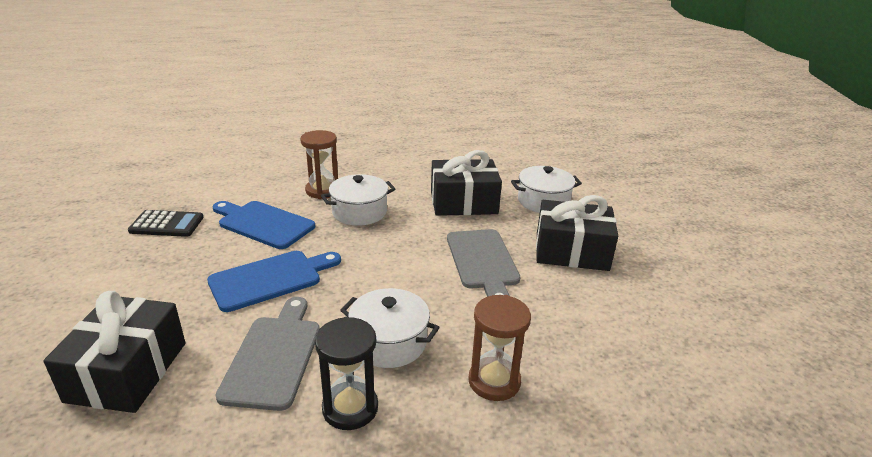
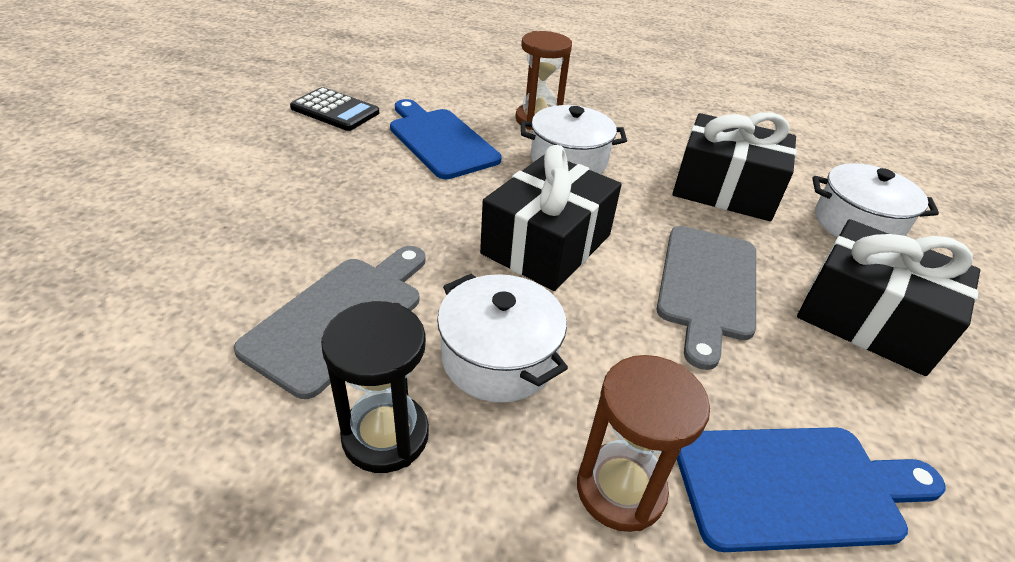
camera: 25 degrees right, 10 degrees up
(127, 371) = (173, 271): black gift -> black gift (546, 244)
(270, 279) = (403, 213): blue cutting board -> blue cutting board (795, 486)

